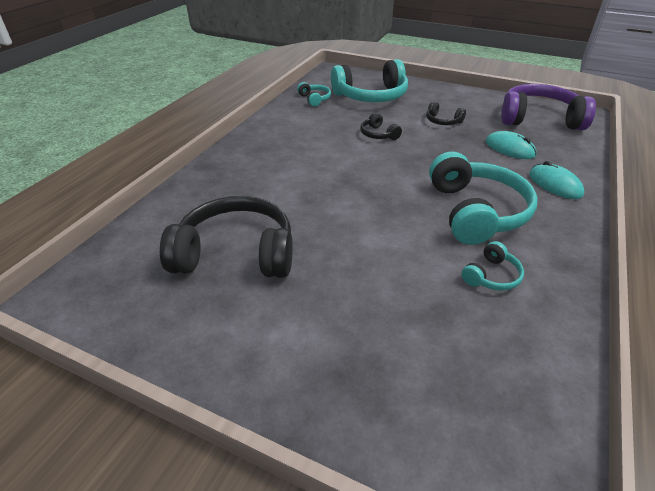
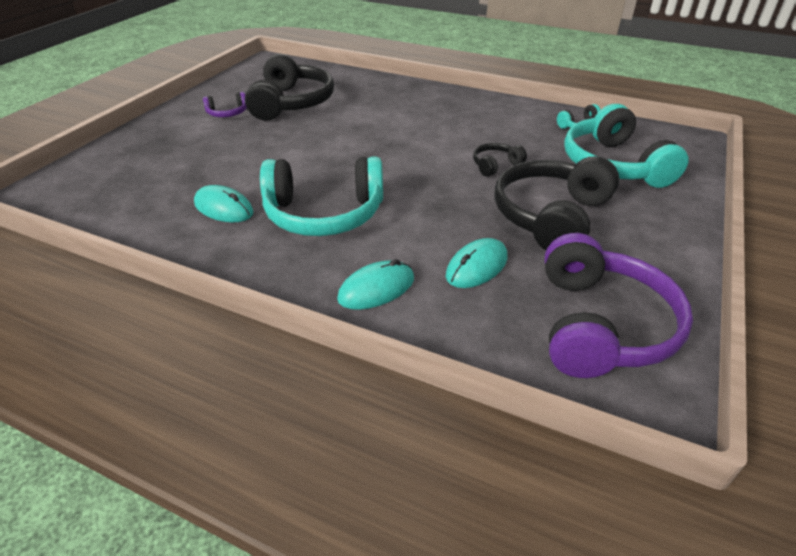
camera: 90 degrees right, 0 degrees up
(258, 313) = (227, 113): none -> purple headphones
(442, 121) = (551, 217): black headphones -> black headphones, size x2.19
(491, 276) = (224, 208): turquoise headphones -> turquoise mouse

